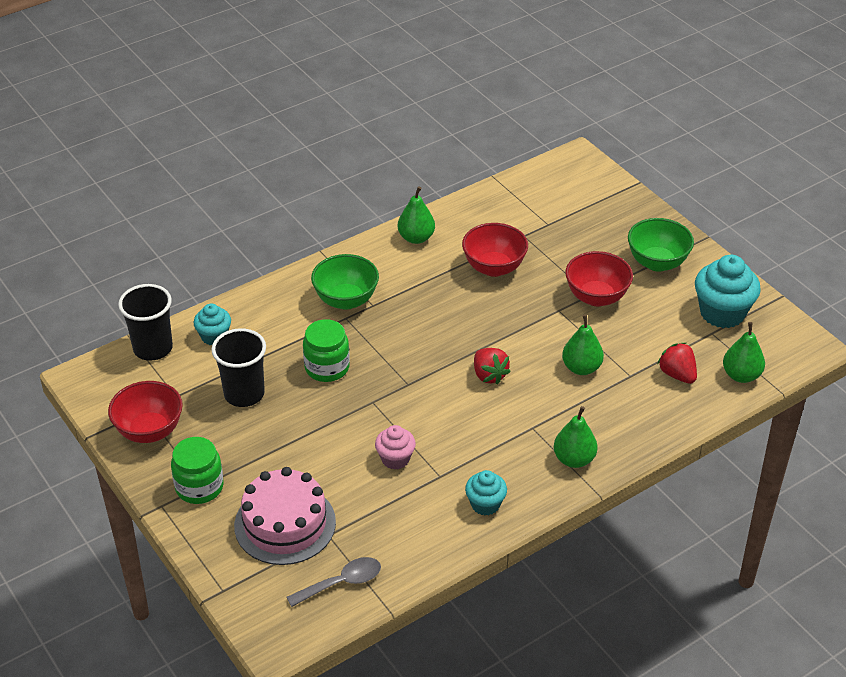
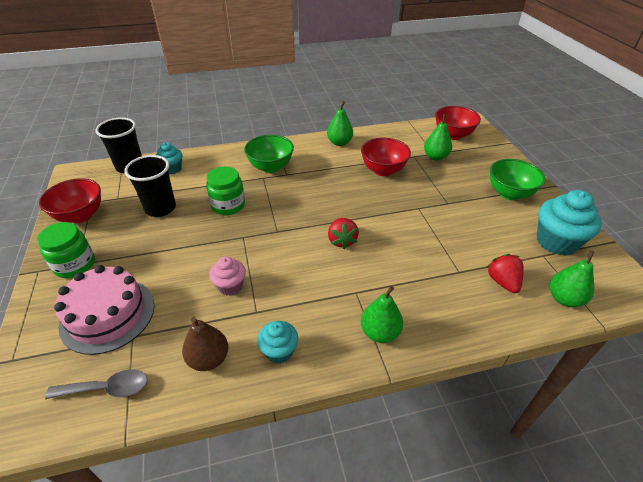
camera: 20 degrees right, 0 degrees up
(421, 531) = (208, 359): none -> brown pear
(581, 368) = (419, 254): green pear -> green pear (435, 157)
(596, 297) = (452, 206): red bowl -> red bowl (453, 135)

